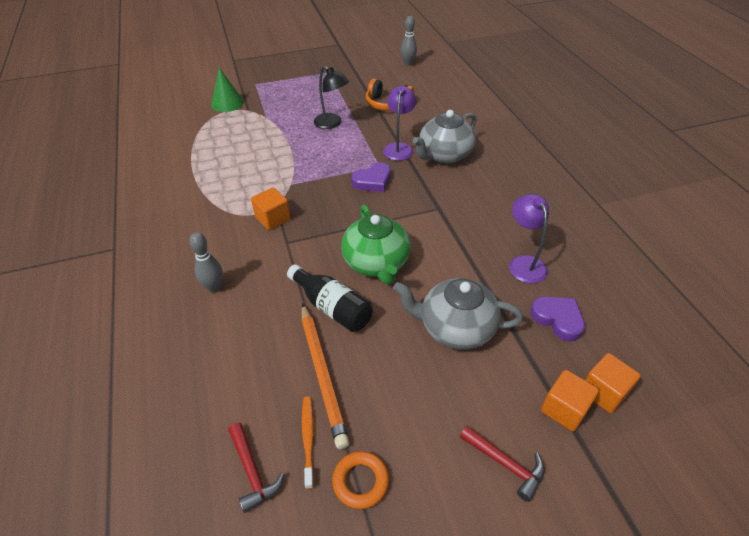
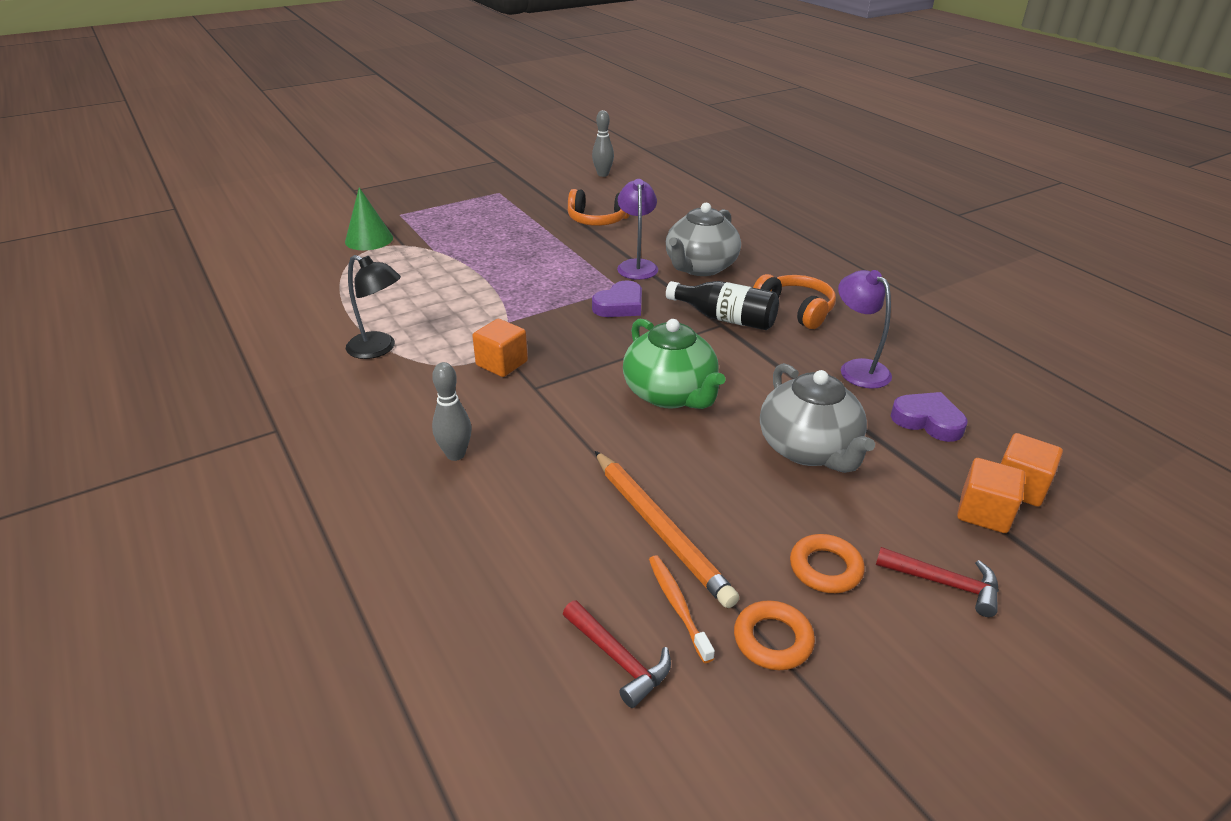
camera: 15 degrees left, 10 degrees down
(332, 124) = (532, 248): black lamp -> black lamp (379, 349)
(332, 307) = (635, 452): black bottle -> black bottle (725, 318)
(423, 431) = (825, 568): none -> orange ring
(455, 328) = (808, 449): grey teapot -> grey teapot turned 105 degrees counterclockwise
(499, 203) = (795, 310): none -> orange headphones

